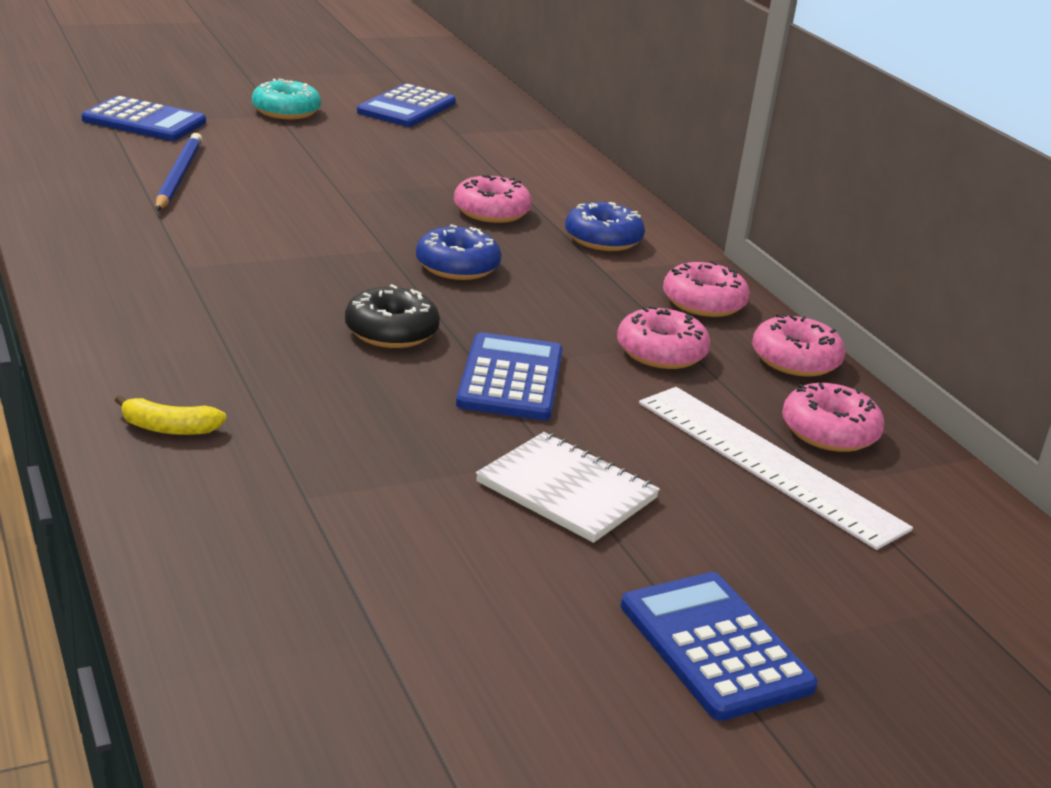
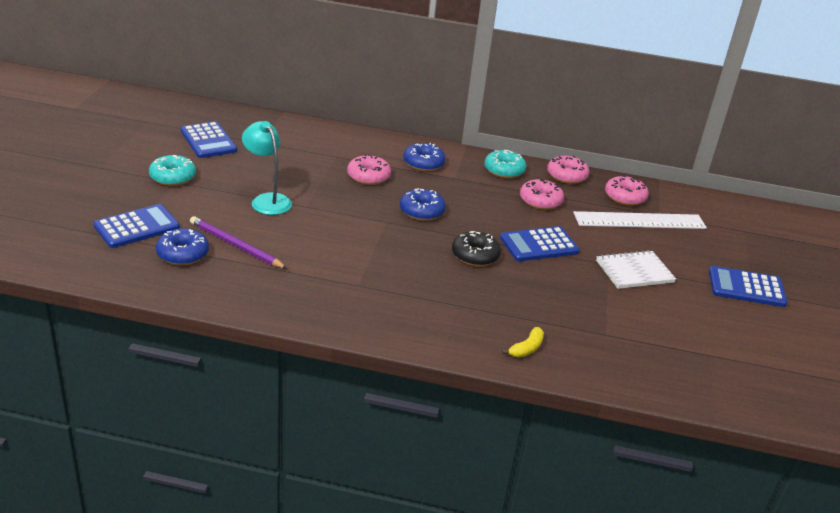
camera: 55 degrees left, 5 degrees up
(118, 155) = (183, 254): none -> blue donut
(178, 176) = (235, 245): blue pencil -> purple pencil
(317, 168) = (267, 200): none -> turquoise lamp
(510, 378) = (539, 245): blue calculator -> blue calculator turned 60 degrees counterclockwise
(703, 302) = (504, 170): pink donut -> turquoise donut

